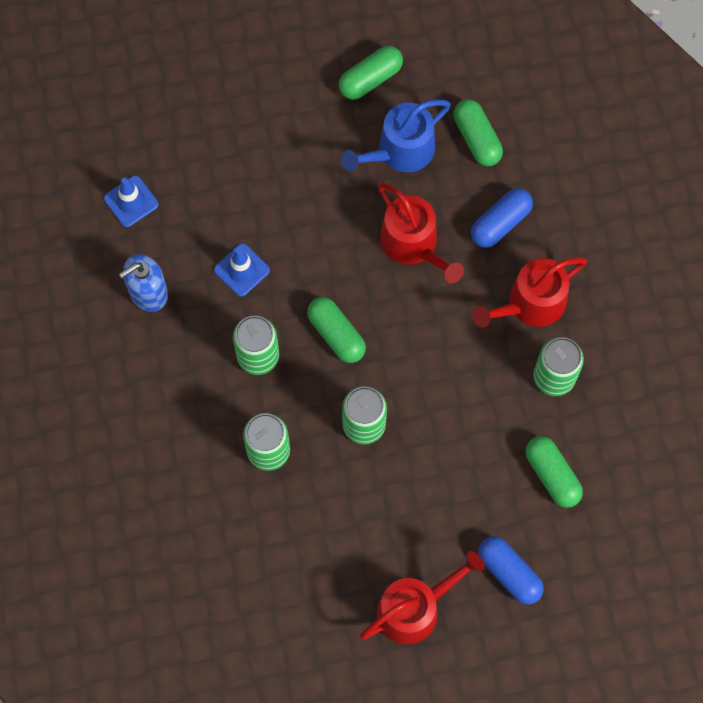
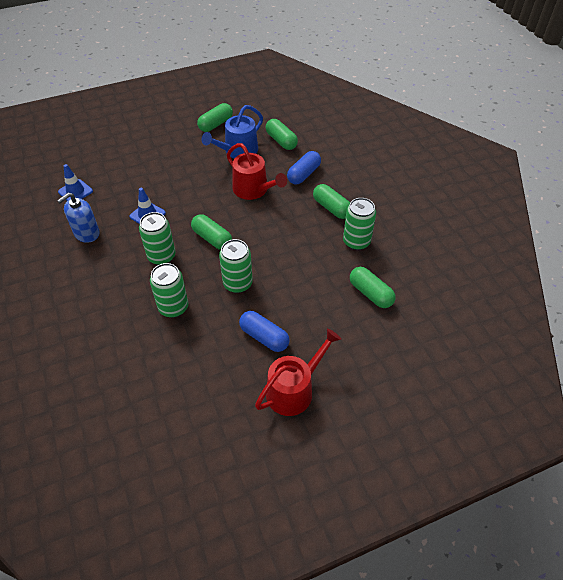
camera: 10 degrees left, 20 degrees down
(509, 573) = (357, 356): blue capsule -> blue capsule (264, 337)
(530, 303) = (331, 208): red watering can -> green capsule

